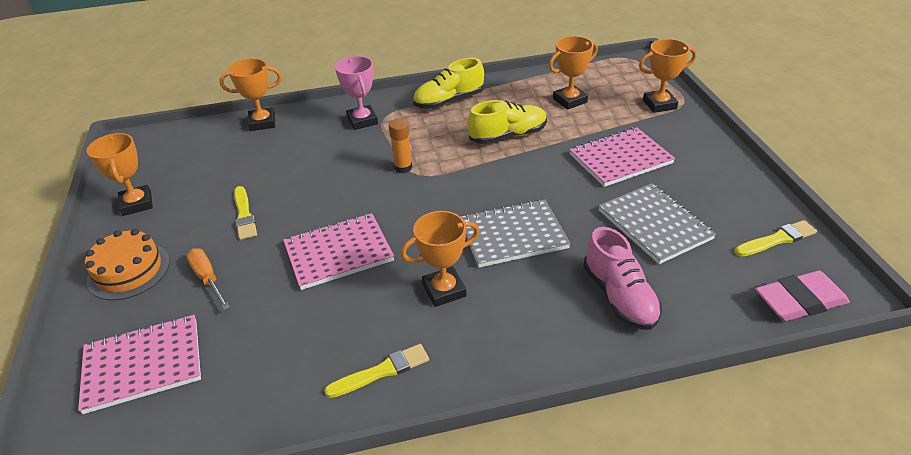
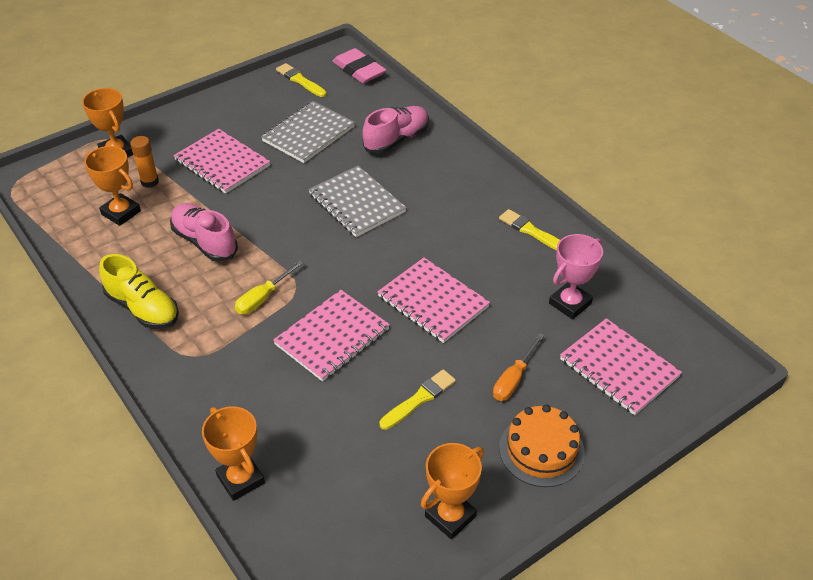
camera: 115 degrees left, 5 degrees up
(347, 183) = (332, 337): none -> pink notebook
(362, 121) = (207, 373): pink trophy -> pink trophy (570, 303)
(403, 167) = (289, 303): orange glue stick -> orange glue stick (149, 182)
(419, 155) = (263, 298): none -> yellow screwdriver
(444, 290) = (439, 224): orange trophy -> none
(508, 136) = (205, 242): yellow shoe -> pink shoe

